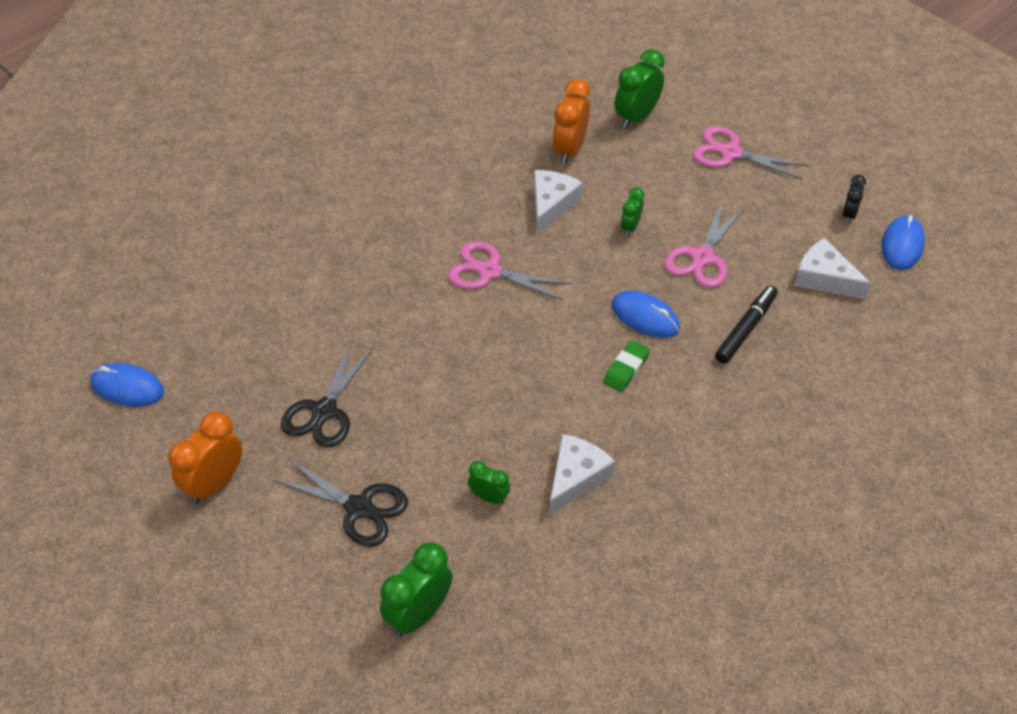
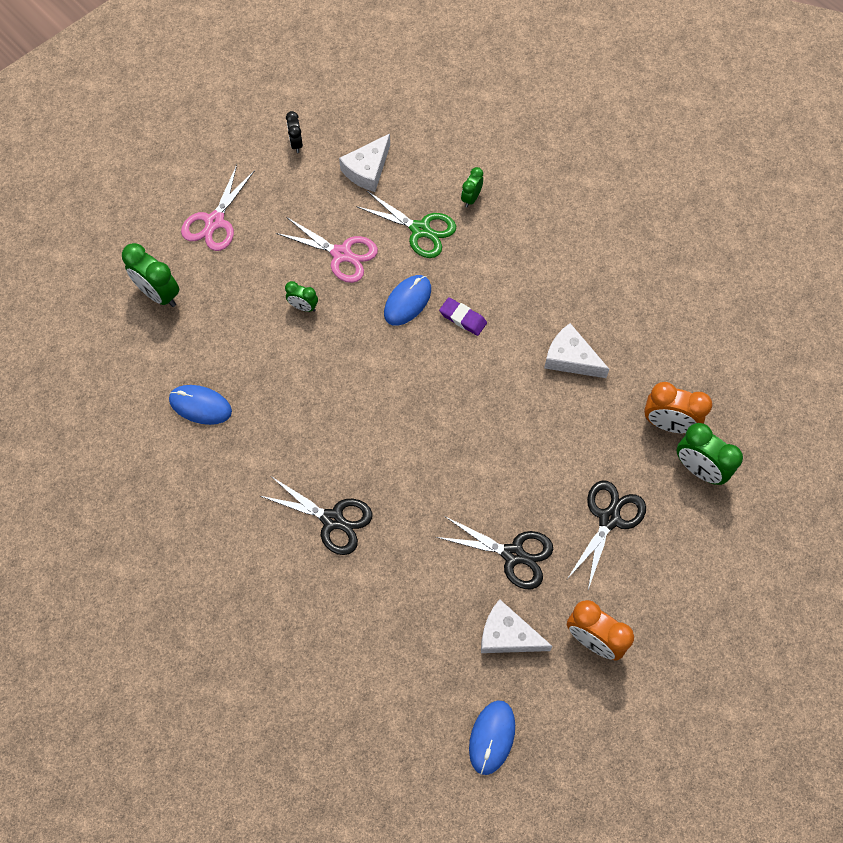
camera: 90 degrees left, 15 degrees up
(379, 257) = (333, 520): none -> black scissors
(489, 271) = (353, 422): pink scissors -> none
(489, 497) = (592, 421): green clock -> green clock (471, 198)
(551, 205) = (271, 370): white cheese -> white cheese (507, 635)
(569, 149) = (199, 353): orange clock -> orange clock (668, 424)
(626, 369) = (463, 318): green eraser -> purple eraser
(746, 329) = (420, 230): black marker -> green scissors
(848, 214) = (296, 144): black clock -> black clock turned 60 degrees clockwise
(902, 245) = (332, 112): blue mouse -> blue mouse (200, 406)

